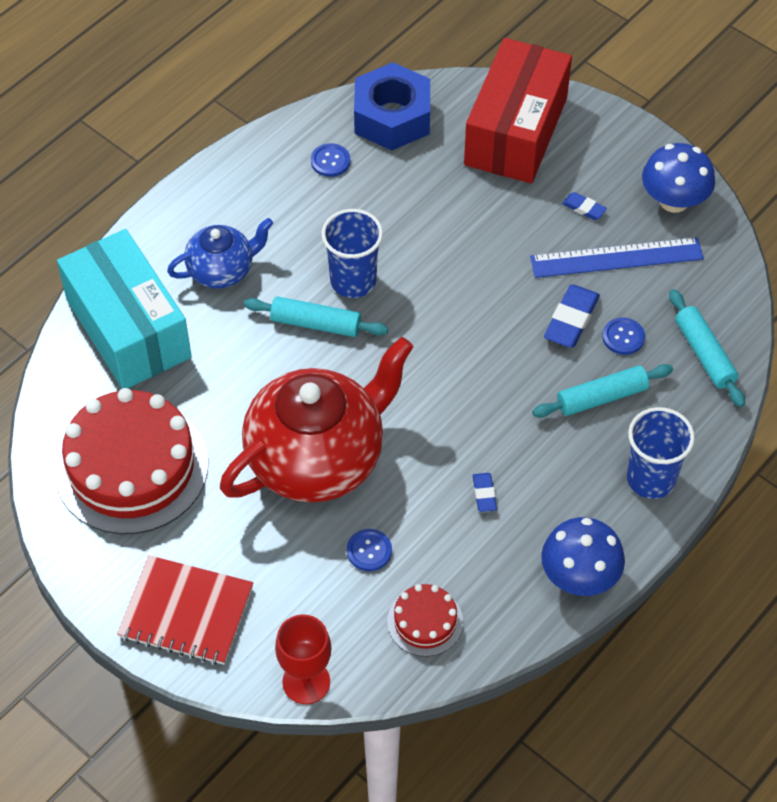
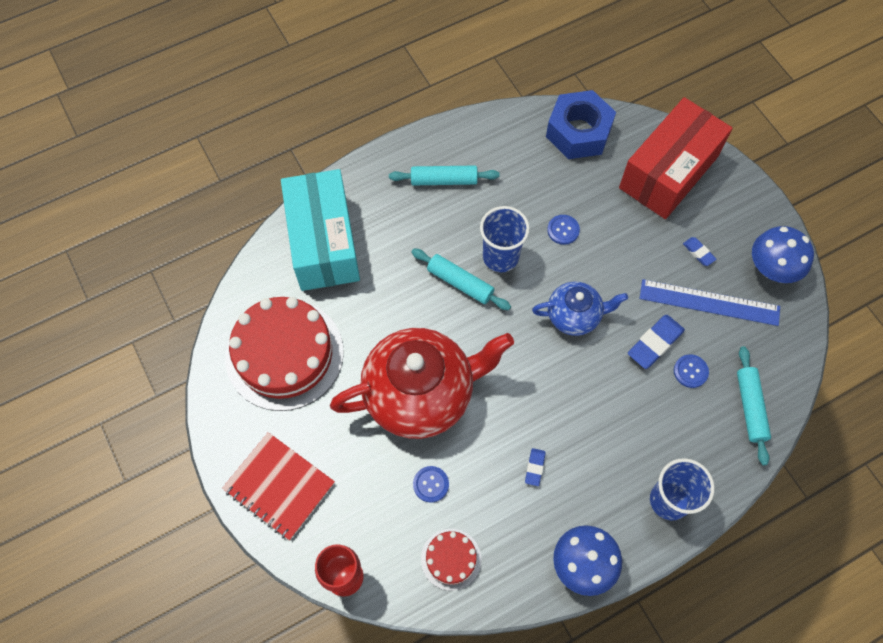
camera: 20 degrees right, 10 degrees up
(222, 270) = (408, 217): blue teapot -> blue teapot (574, 316)
(330, 161) = (519, 154): blue button -> blue button (563, 230)
(602, 397) = (655, 417): turquoise rolling pin -> turquoise rolling pin (444, 180)

